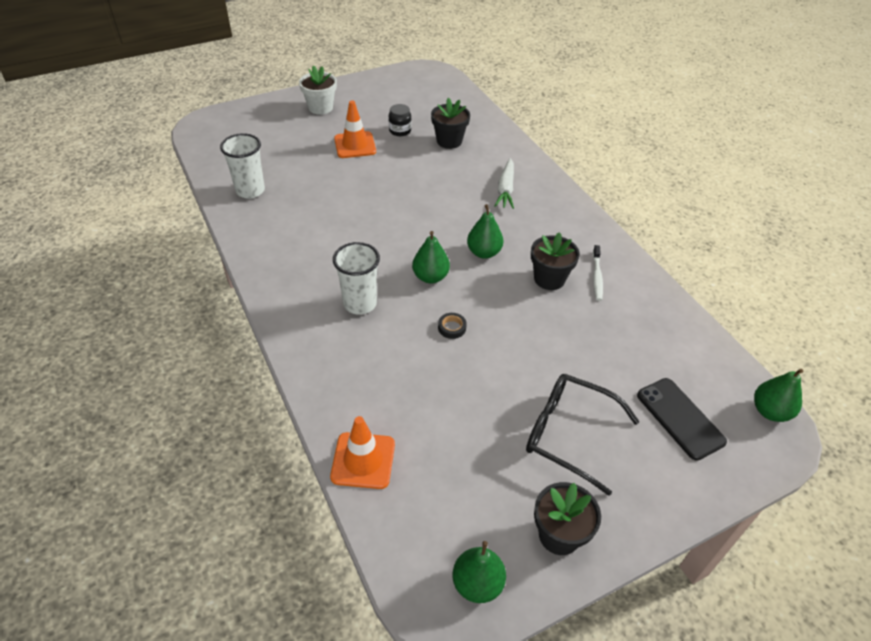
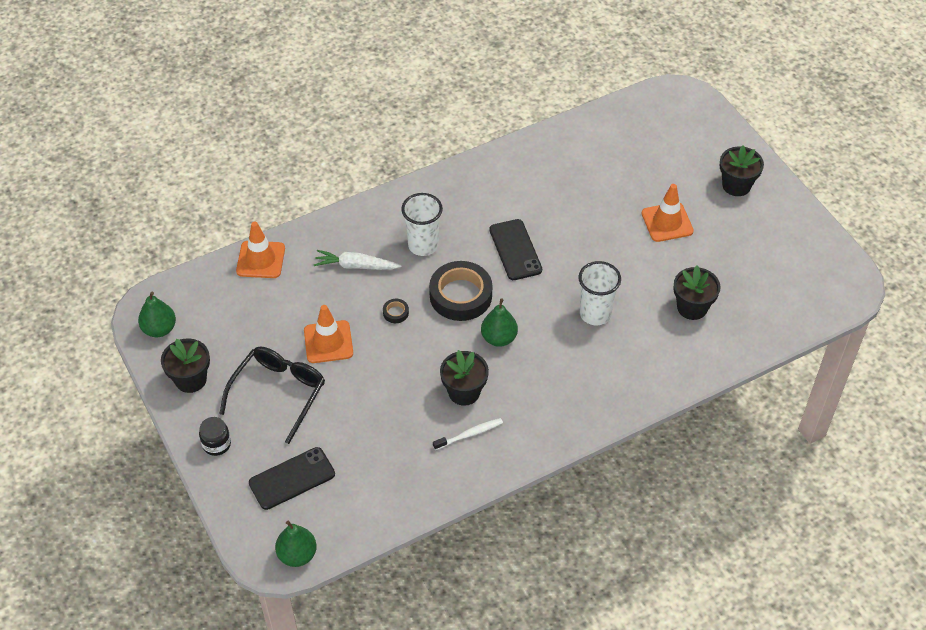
camera: 90 degrees right, 5 degrees up
(250, 190) = (574, 148): white cup -> white cup (595, 314)
(320, 107) = (736, 185): white flower pot -> black flower pot
(375, 236) = (515, 250): none -> black phone
(400, 131) = (704, 260): black jar -> black jar (216, 444)
(430, 277) = (460, 295): green pear -> black tape
(493, 387) = (328, 342): none -> orange traffic cone
(505, 189) = (607, 360): white carrot -> white carrot (356, 266)
(597, 277) = (469, 434): white toothbrush -> white toothbrush turned 150 degrees clockwise

